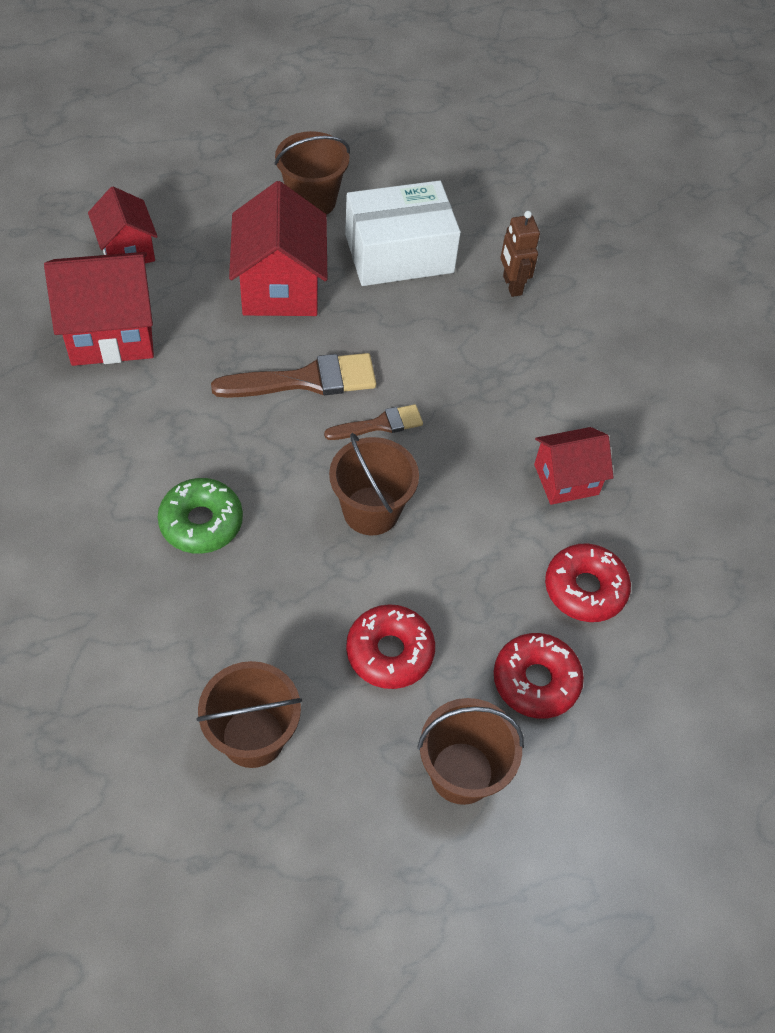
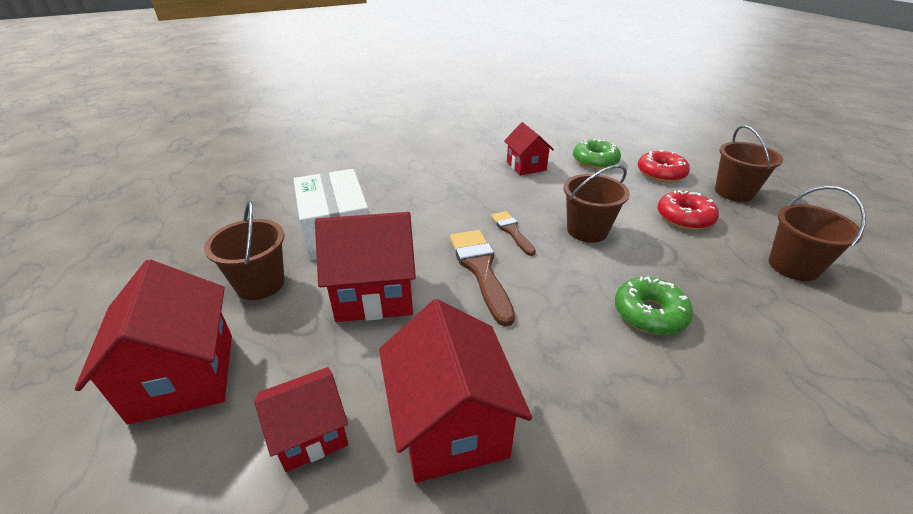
camera: 90 degrees left, 20 degrees down
(203, 171) = (184, 376): none -> red house
(512, 285) = (372, 184): brown robot -> none
(585, 589) = (595, 161): red donut -> green donut

